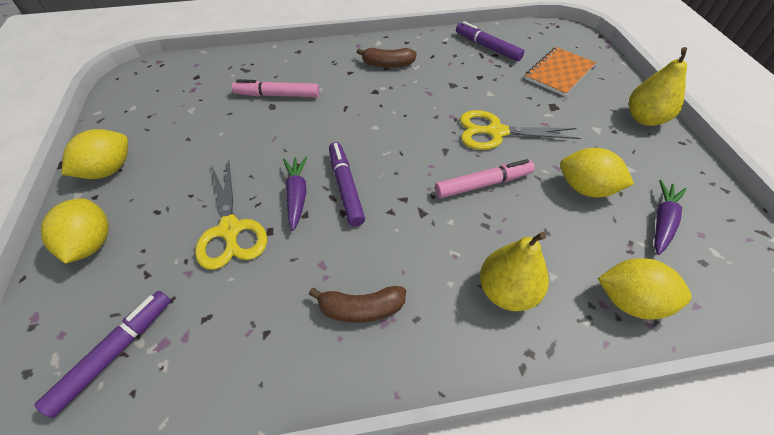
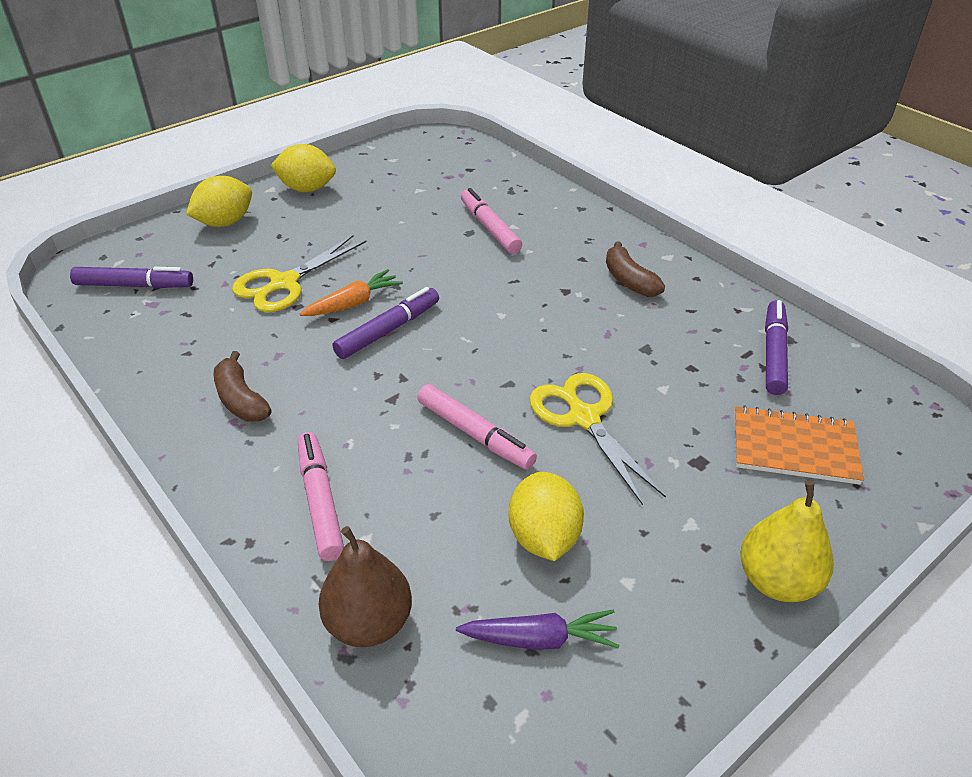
camera: 60 degrees right, 10 degrees down
(297, 195) = (353, 303): purple carrot -> orange carrot
(507, 291) = (320, 501): yellow pear -> pink marker
(630, 301) = (369, 623): yellow lemon -> brown pear

